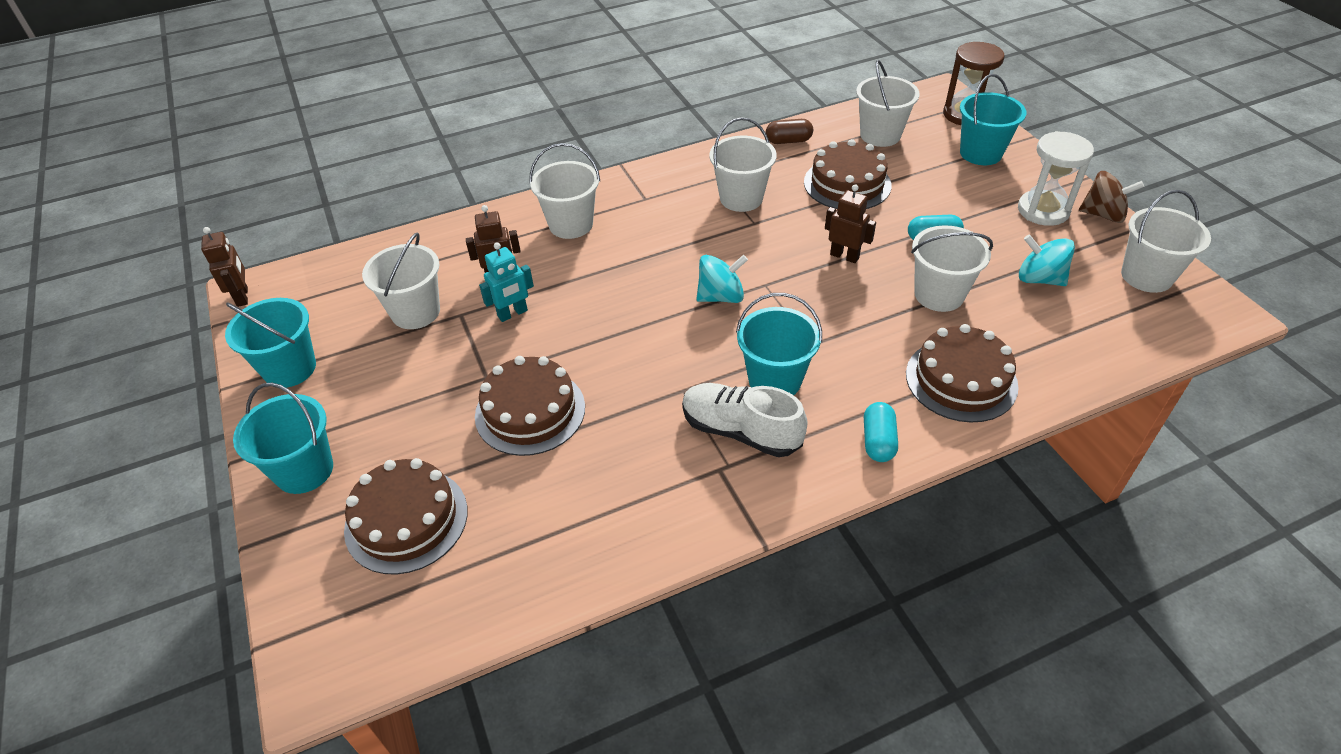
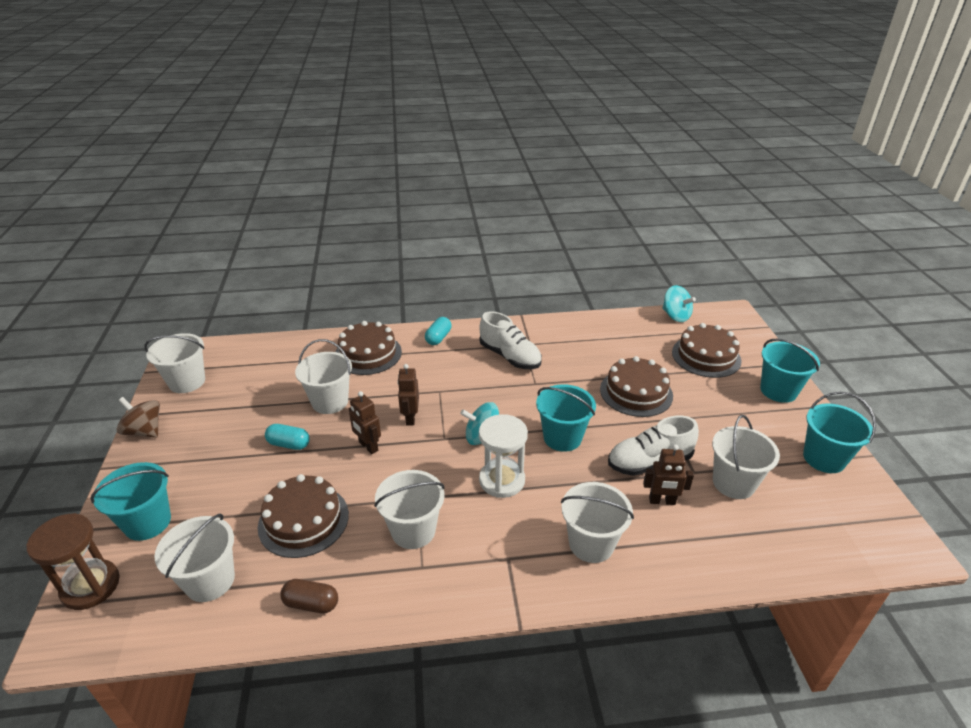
camera: 165 degrees left, 10 degrees down
(243, 296) = (912, 540): brown robot -> brown robot (410, 418)
(512, 314) = (649, 462): turquoise robot -> white shoe
(775, 380) = (475, 376): turquoise bucket -> turquoise bucket (562, 437)
(1039, 279) = (254, 396): turquoise spinning top -> turquoise spinning top (675, 316)
(1043, 210) = (180, 446): white hourglass -> white hourglass (502, 480)

